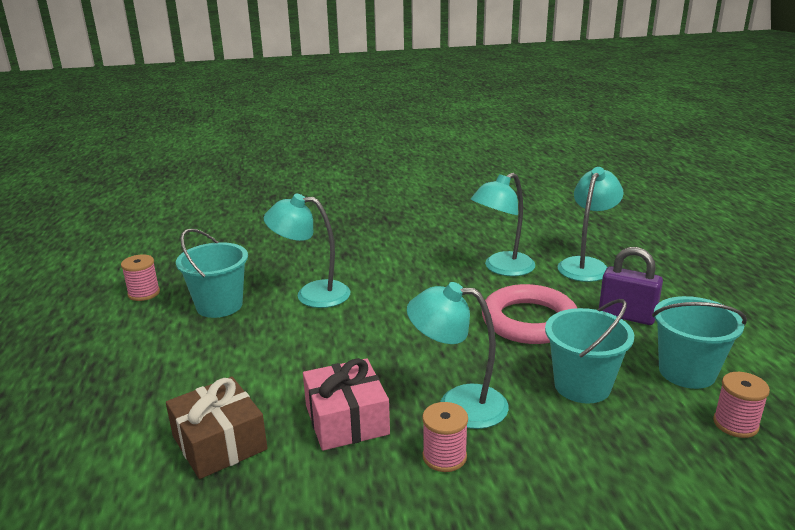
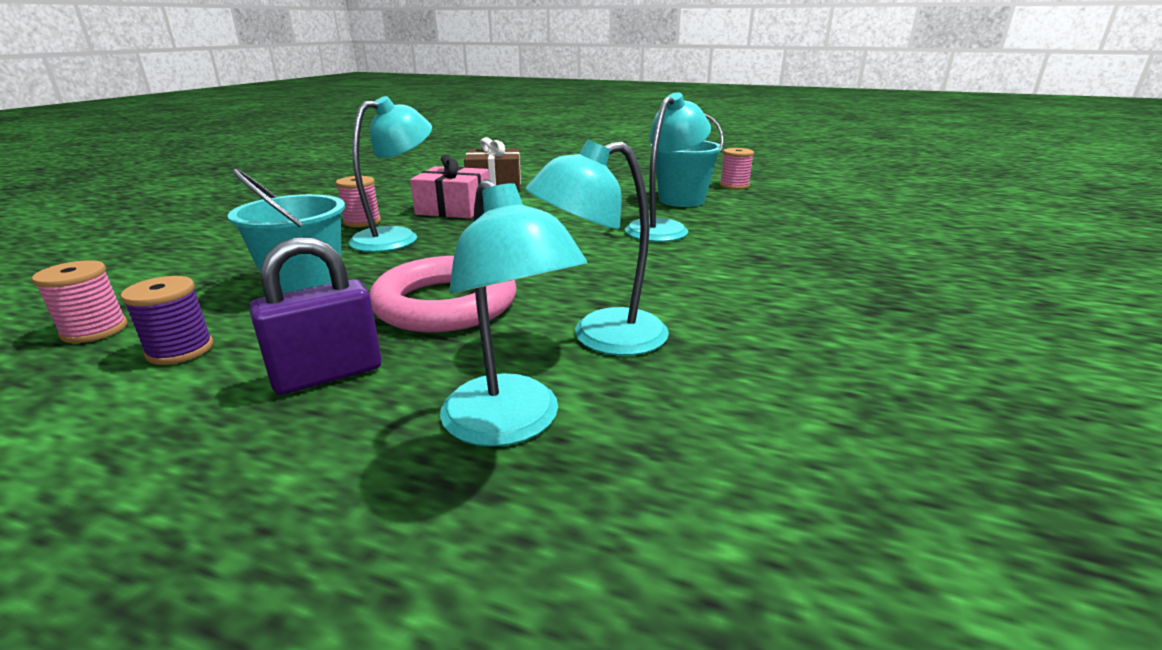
camera: 120 degrees right, 0 degrees up
(502, 268) = (601, 337): turquoise lamp -> turquoise lamp turned 105 degrees counterclockwise
(687, 372) = (180, 350): turquoise bucket -> purple spool

